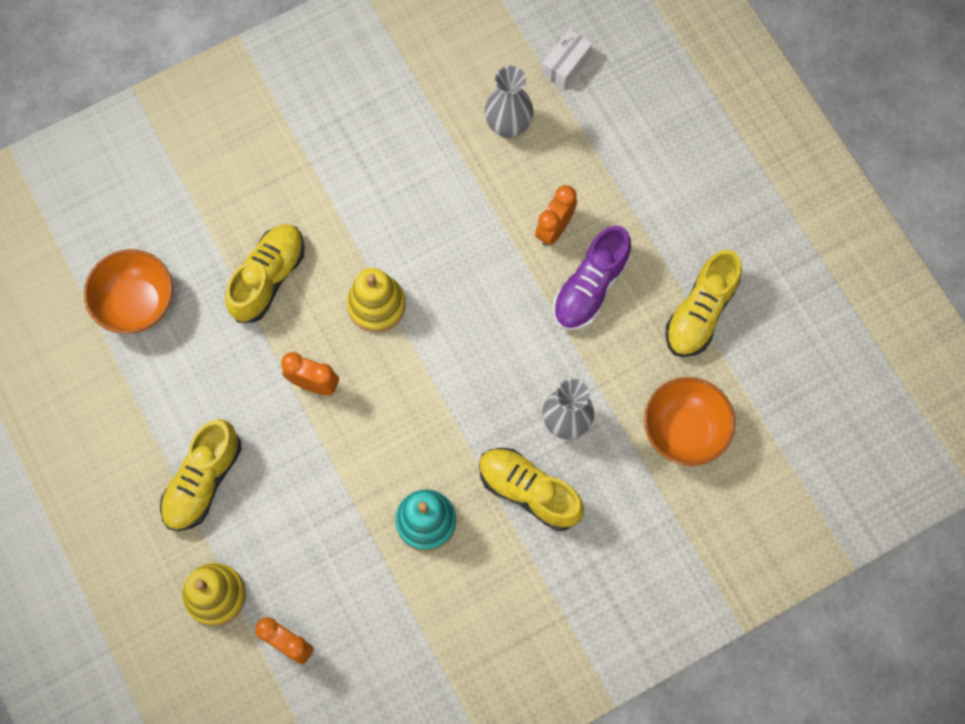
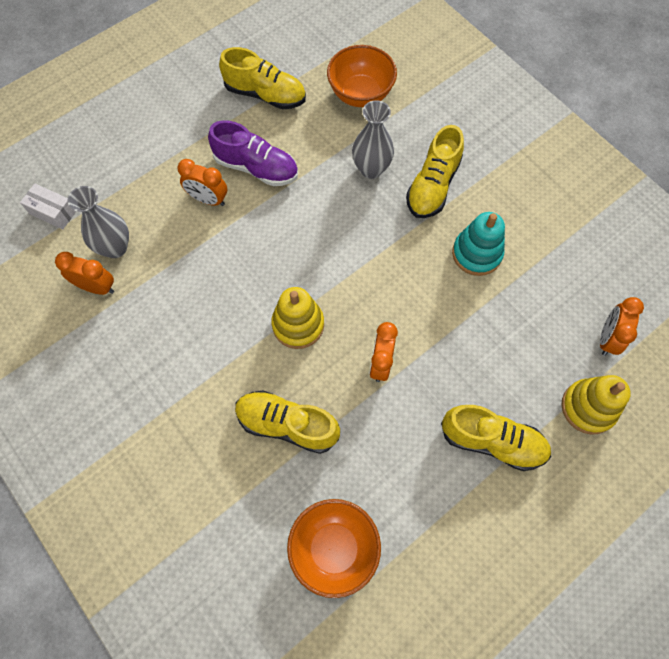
camera: 100 degrees left, 5 degrees down
(462, 105) = (97, 287): none -> orange clock

